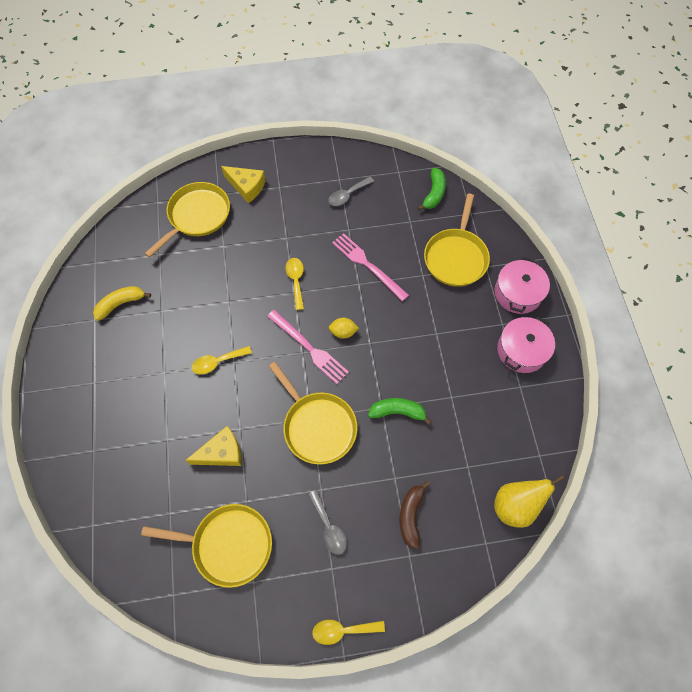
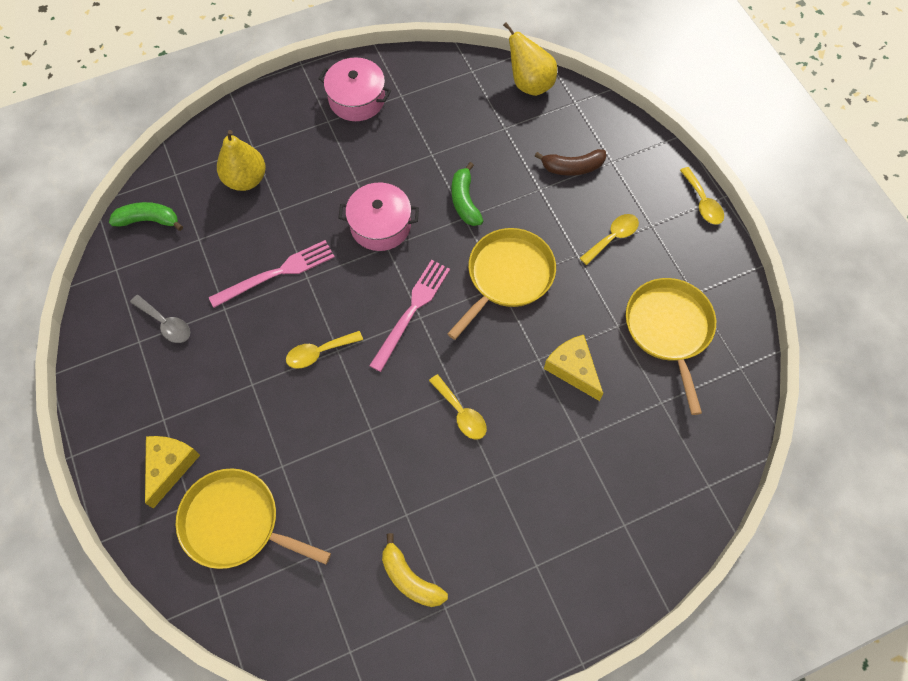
camera: 105 degrees left, 0 degrees up
(329, 527) = (613, 237): grey spoon -> yellow spoon
(343, 332) = (380, 278): yellow lemon -> none
(367, 265) = (277, 273): pink fork -> pink fork turned 150 degrees counterclockwise
(456, 257) = (246, 179): yellow pan -> yellow pear
(518, 293) = (283, 111): pink pot -> pink pot (380, 225)

